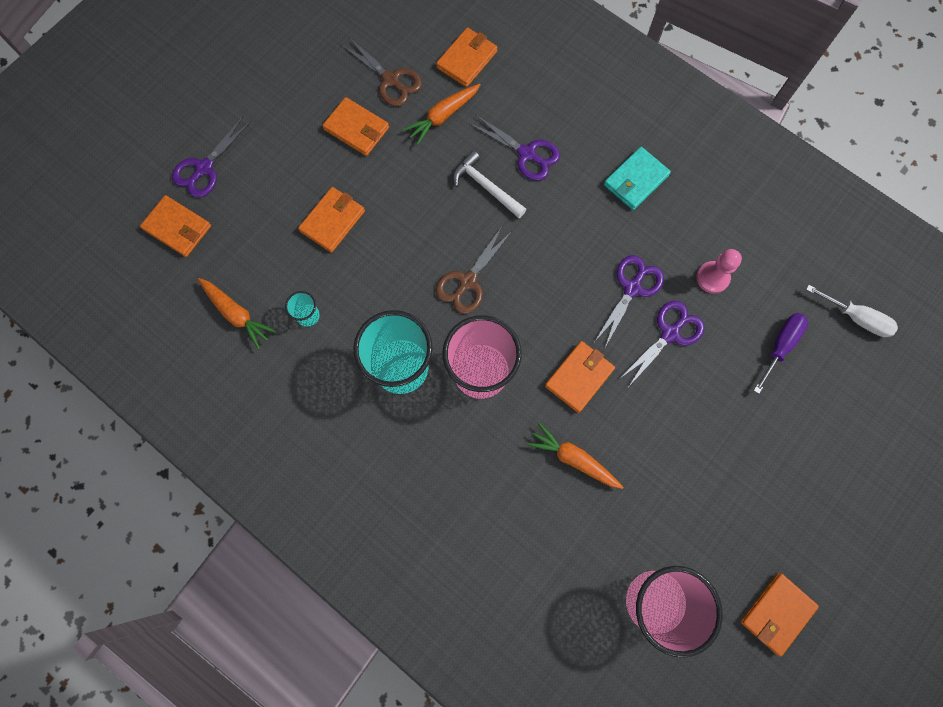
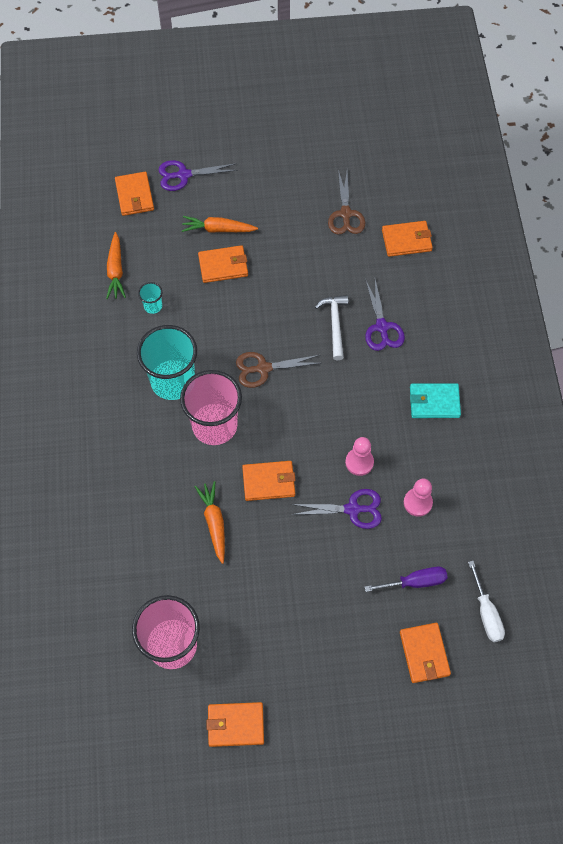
camera: 45 degrees right, 10 degrees down
(356, 129) = (294, 225): orange wallet -> orange wallet (424, 653)
(443, 116) = (354, 261): orange carrot -> orange carrot (218, 229)
(632, 288) = (359, 462): purple scissors -> pink pawn

